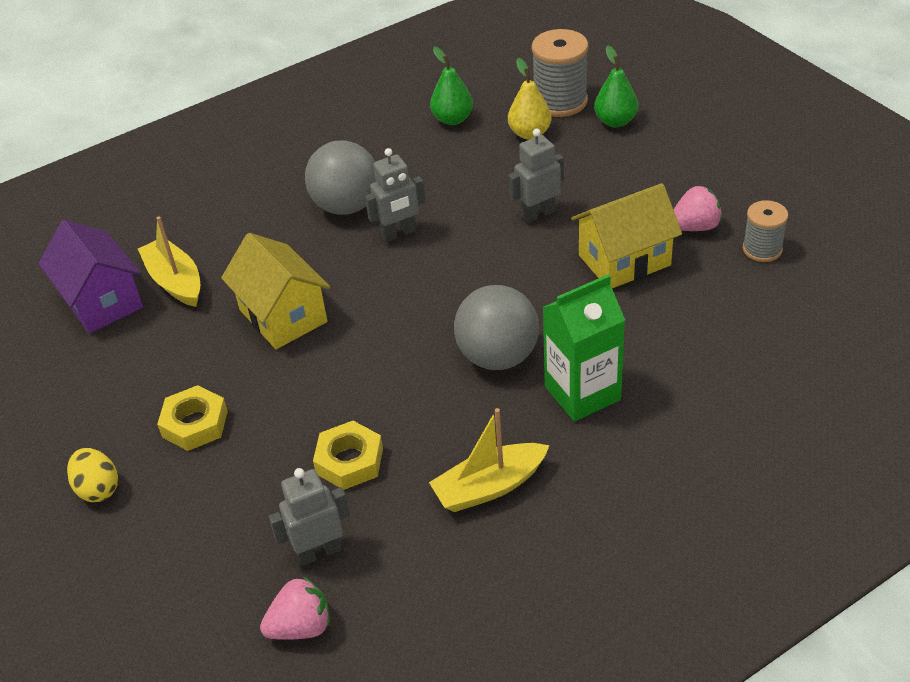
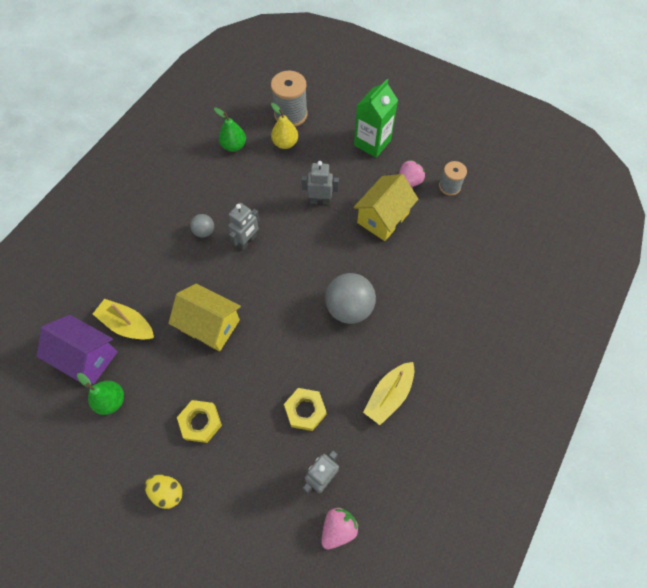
camera: 30 degrees left, 20 degrees up
(346, 206) = (204, 231): grey ball -> grey ball, size x0.51
(538, 214) = (320, 201): grey robot -> grey robot turned 60 degrees clockwise
(582, 393) = (405, 315): green carton -> green carton (372, 143)
(615, 121) = (329, 120): green pear -> green pear (111, 401)

